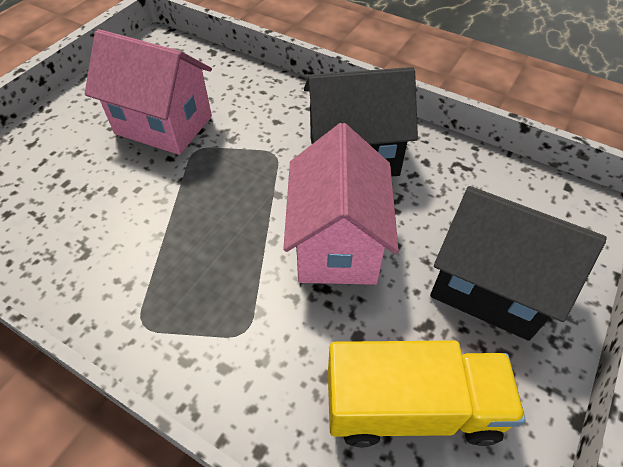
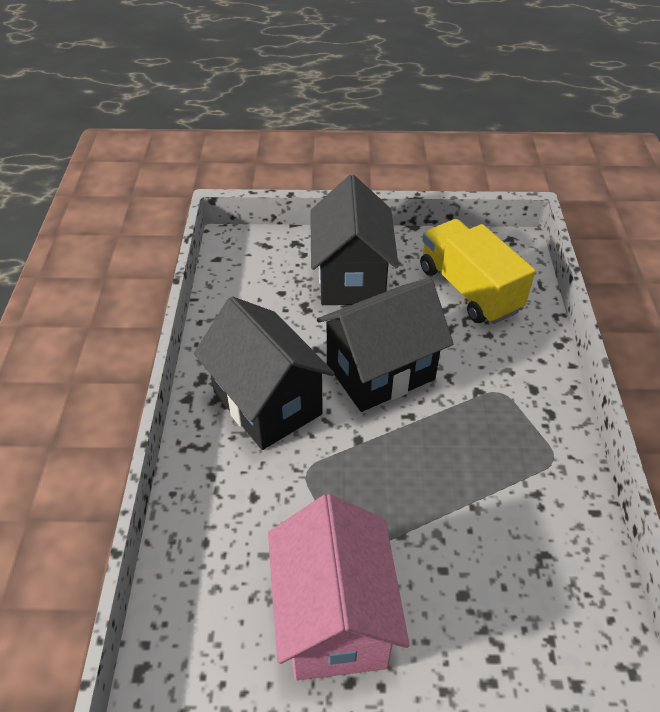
camera: 120 degrees left, 5 degrees down
(337, 244) = (380, 371): pink house -> black house

